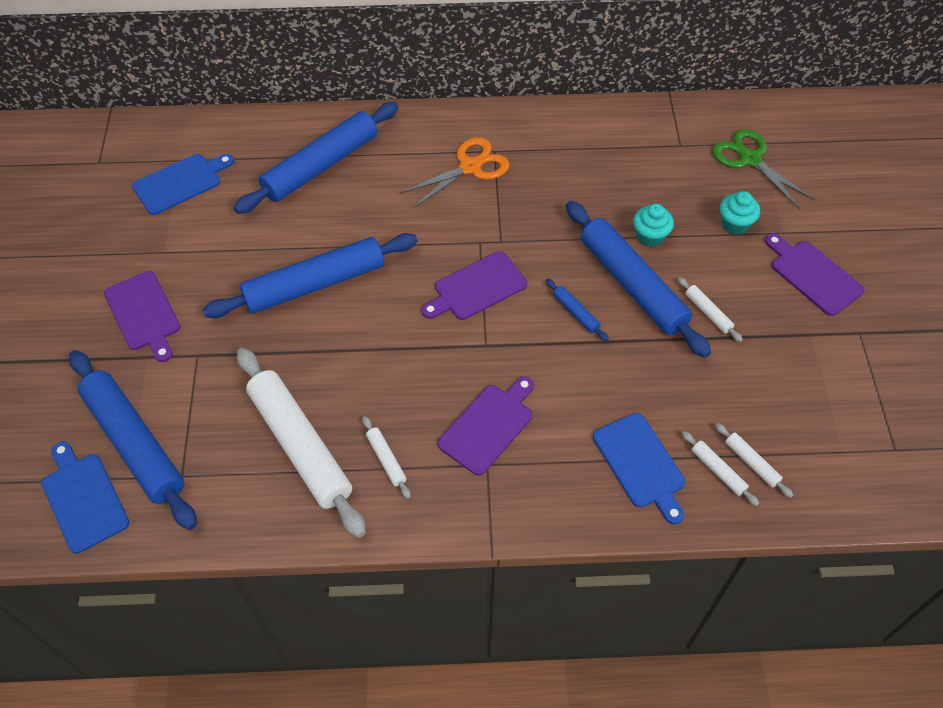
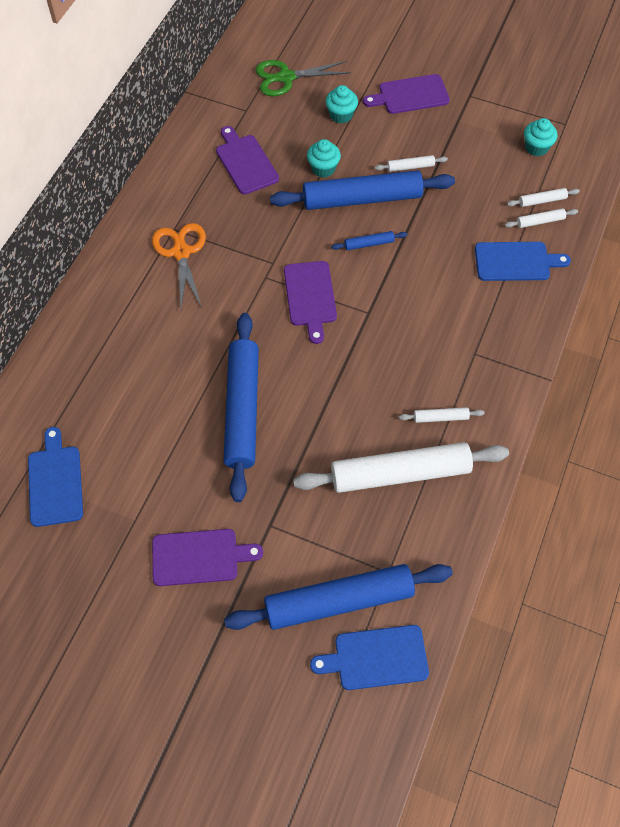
camera: 65 degrees left, 5 degrees up
(321, 166) = (109, 360): blue rolling pin -> none
(488, 426) = (442, 340): purple cutting board -> purple cutting board (245, 162)
(831, 430) = (536, 147): none -> turquoise cupcake

